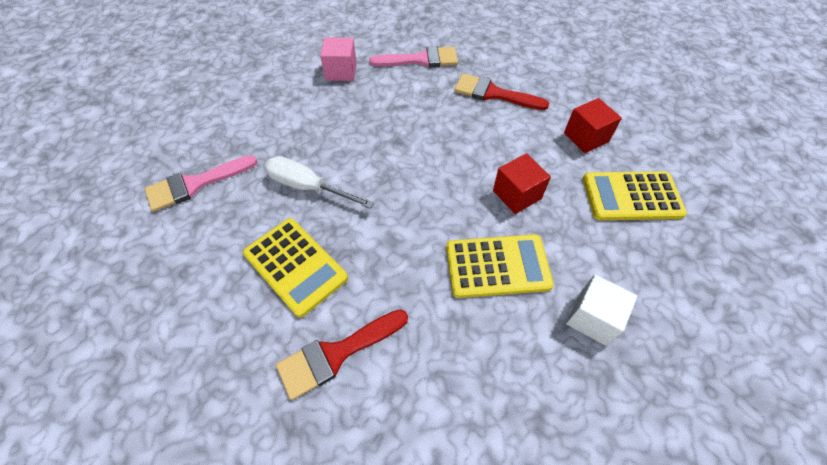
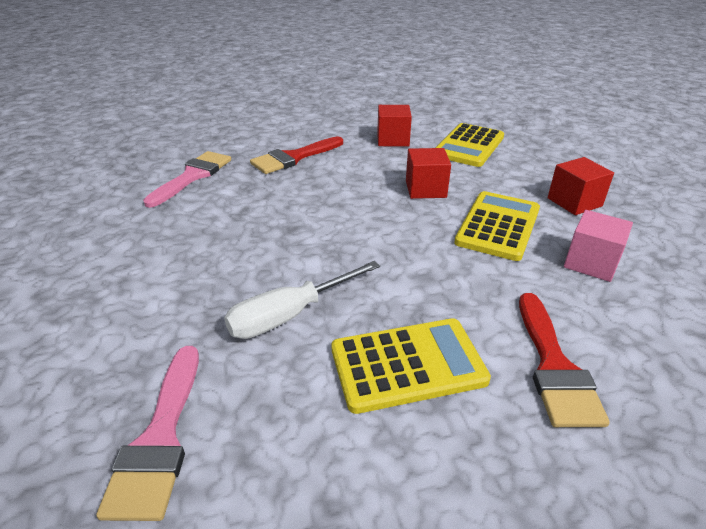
camera: 60 degrees left, 20 degrees down
(341, 71) = (130, 230): pink cube -> pink cube (591, 263)
(592, 318) = (574, 202): white cube -> red cube

